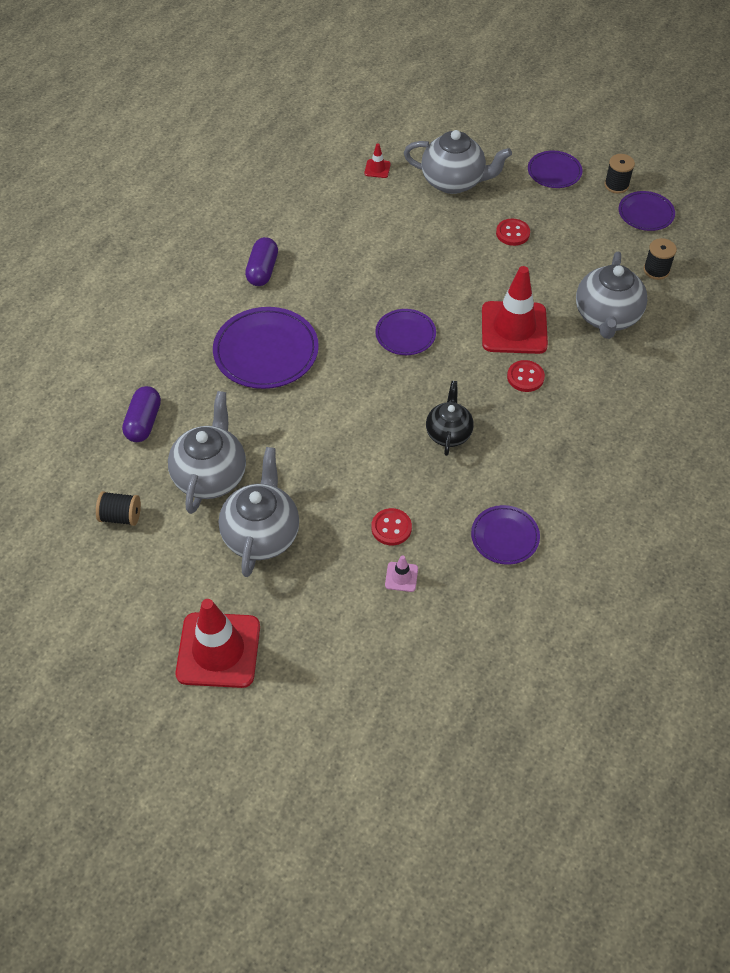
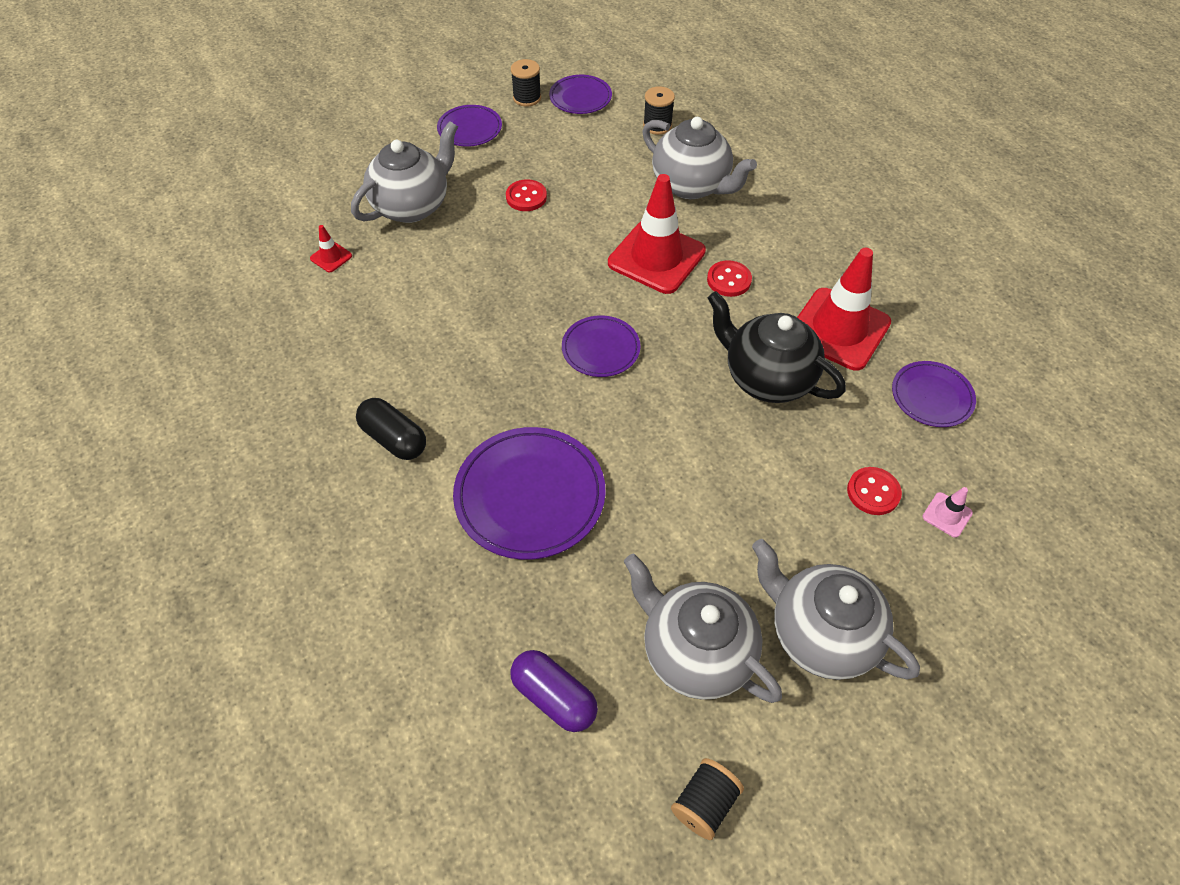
camera: 60 degrees left, 0 degrees up
(218, 650) = (983, 770): red traffic cone -> red traffic cone (839, 329)
(262, 270) = (394, 438): purple capsule -> black capsule
(448, 433) = (766, 378): black teapot -> black teapot, size x1.58

